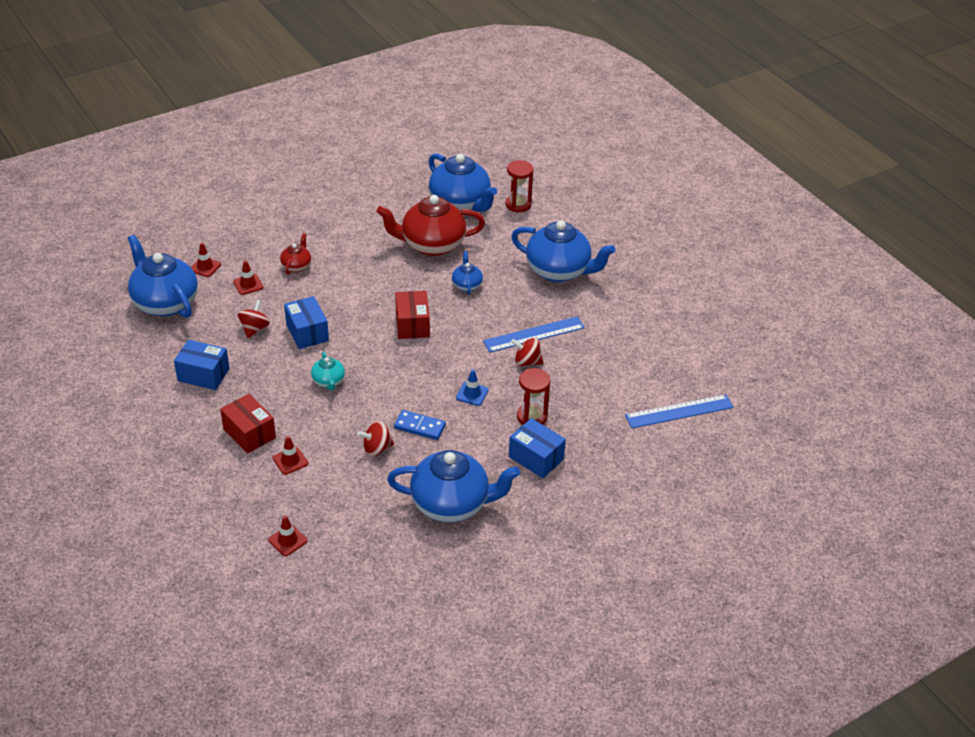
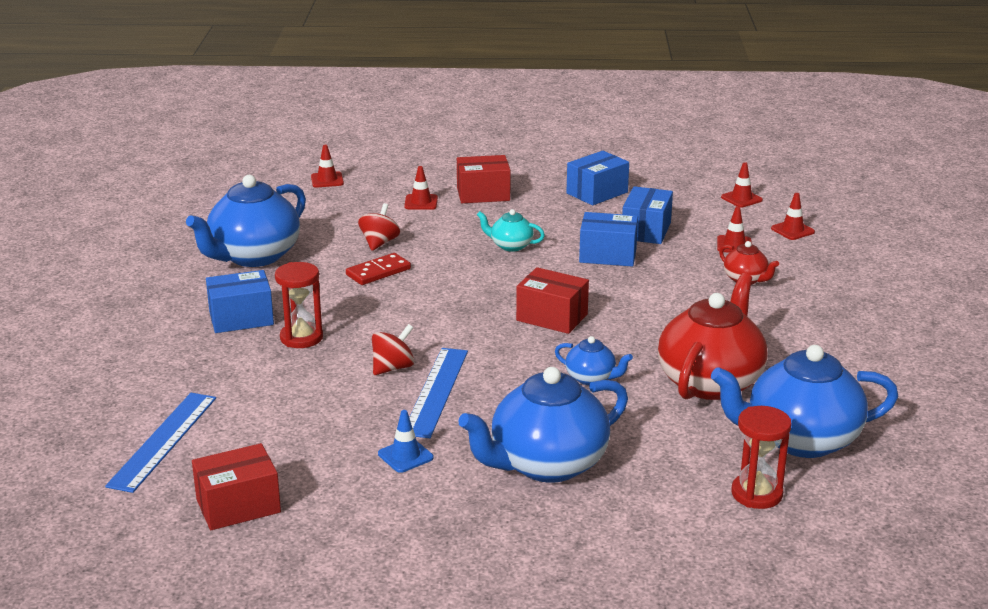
camera: 125 degrees right, 15 degrees down
(165, 303) = (741, 199): blue teapot -> red traffic cone
(254, 329) = (646, 231): red spinning top -> blue box
(420, 426) = (378, 272): blue domino -> red domino
(472, 394) = (387, 315): blue traffic cone -> blue traffic cone (405, 456)
(694, 353) = (238, 506): none -> red box

